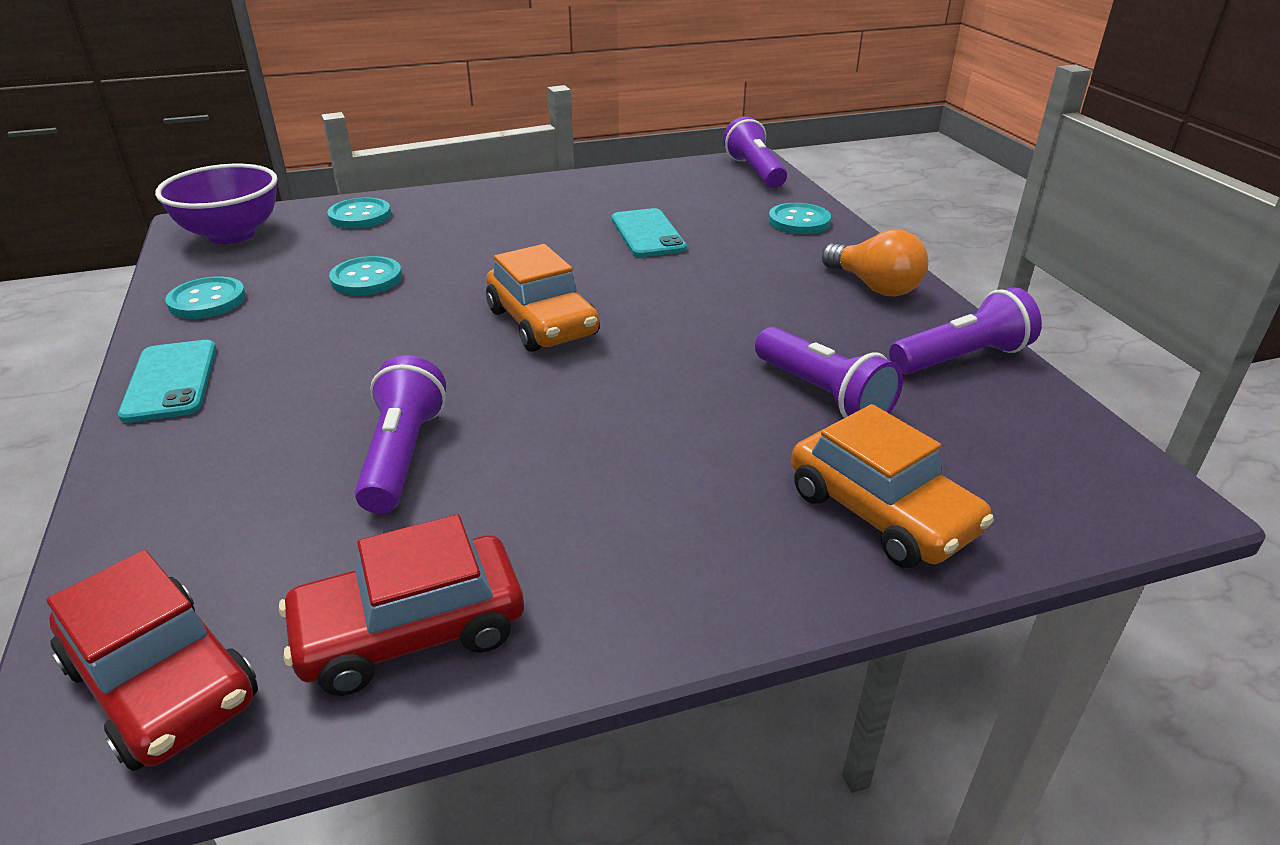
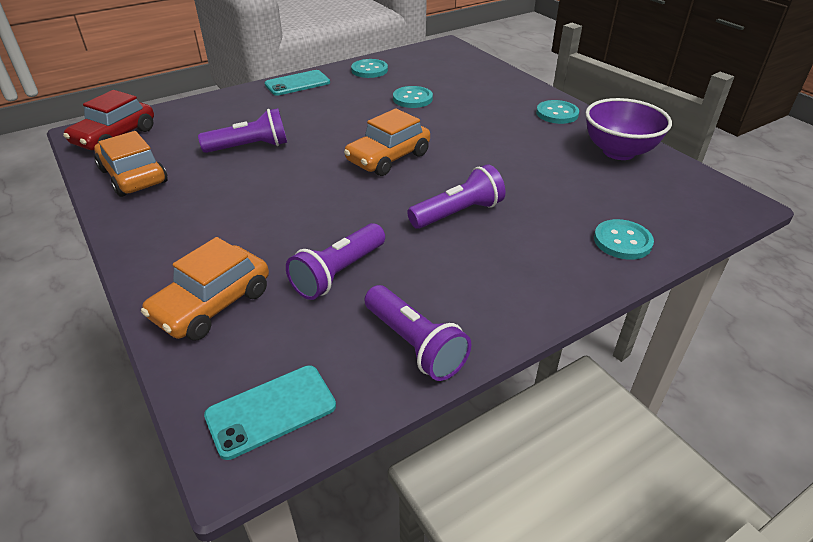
camera: 75 degrees right, 5 degrees up
(232, 235) = (440, 55): purple bowl -> purple bowl (618, 152)
(360, 216) = (488, 78): turquoise button -> turquoise button (557, 114)
(410, 631) = (133, 176): red car -> orange car
(648, 234) = (538, 173): turquoise phone -> turquoise phone (271, 411)
(754, 171) = (716, 207): purple flashlight -> purple flashlight (458, 213)
(874, 286) = (518, 291): orange light bulb -> none

